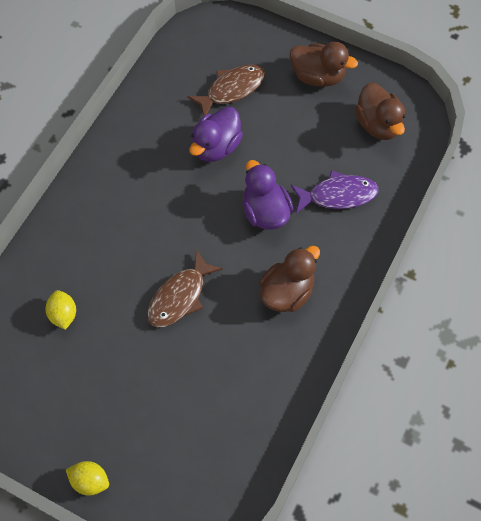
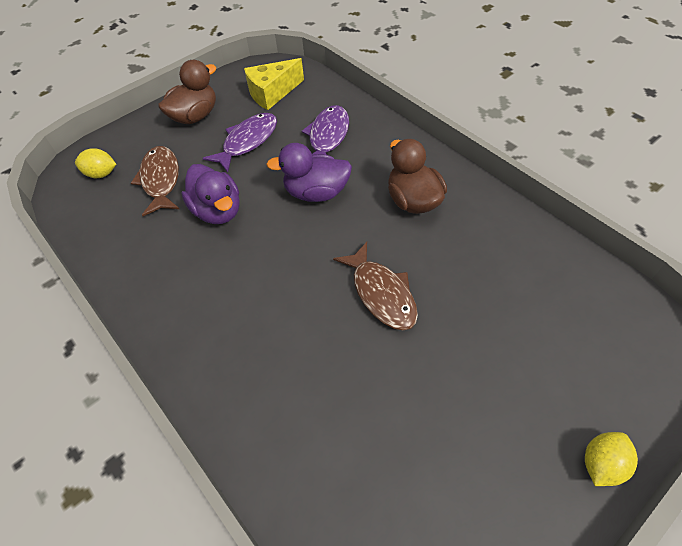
camera: 65 degrees left, 10 degrees down
(63, 314) = (354, 432): yellow lemon -> yellow lemon (101, 174)
(303, 133) = (247, 141): none -> purple fish
(378, 124) = (272, 93): brown duck -> yellow cheese

